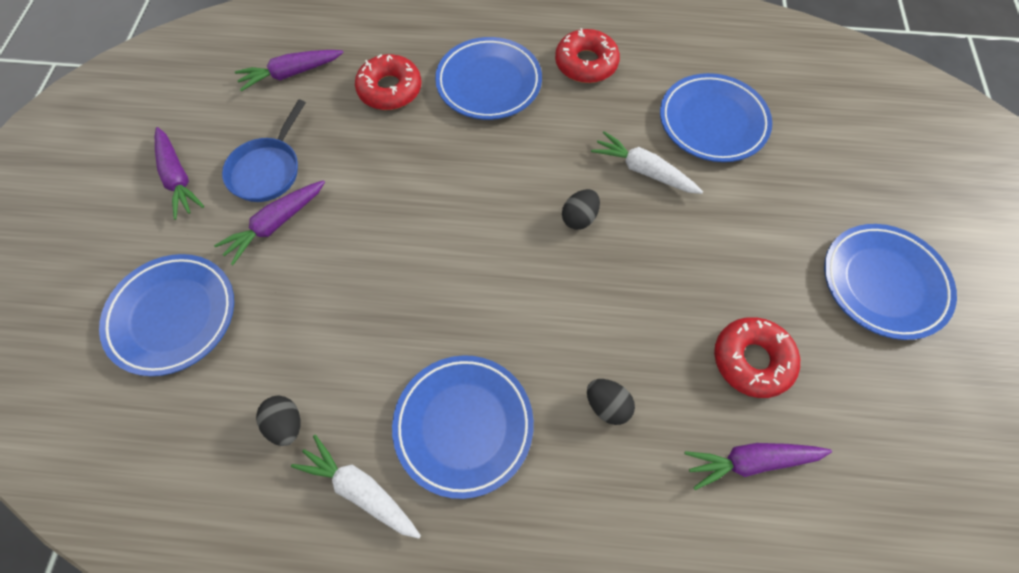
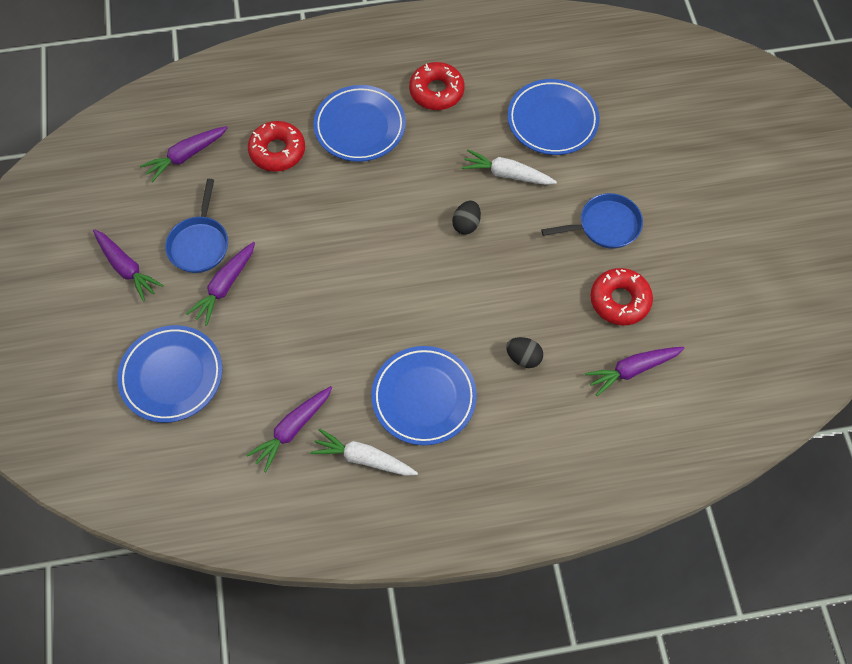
camera: 15 degrees left, 0 degrees up
(286, 424) = (292, 429): black egg -> purple carrot
(751, 259) = (605, 225): none -> blue pan
(883, 283) = (704, 221): blue plate -> none

